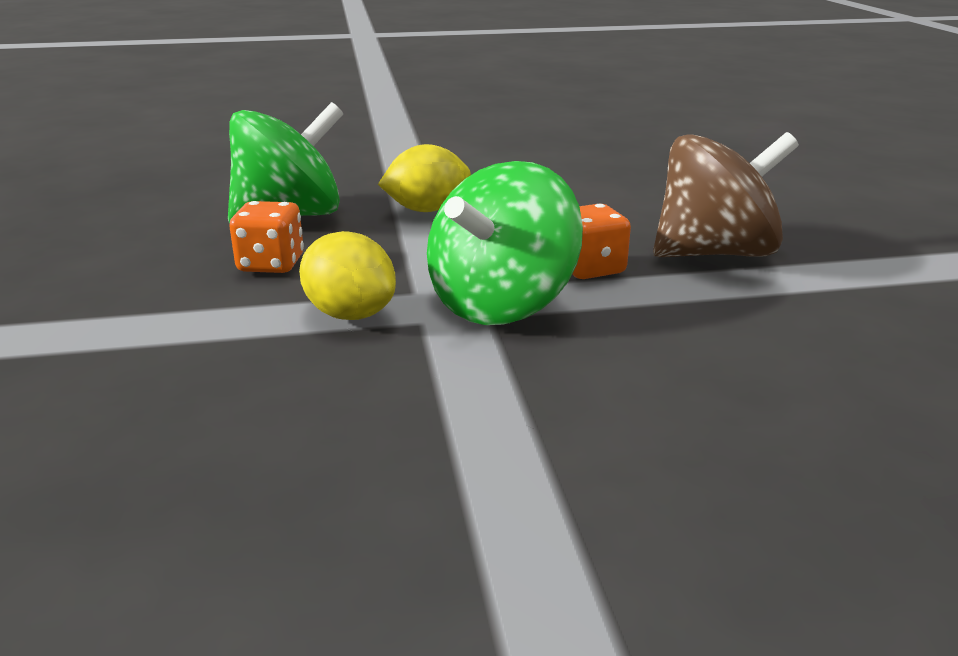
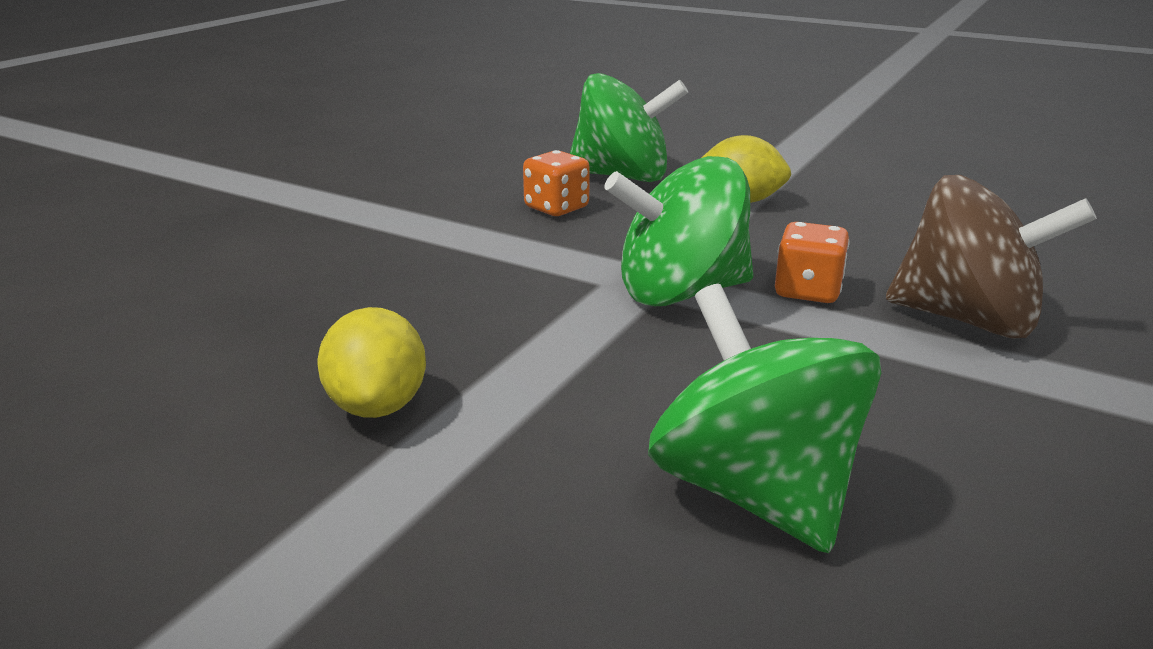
camera: 40 degrees right, 0 degrees up
(350, 314) = (556, 260): yellow lemon -> yellow lemon (378, 405)
(796, 440) = (755, 492): none -> green spinning top

